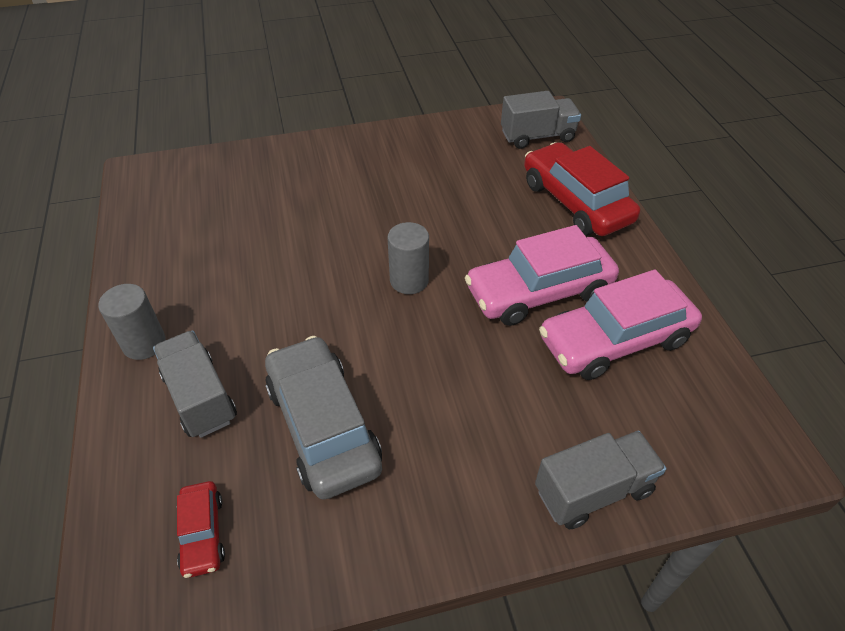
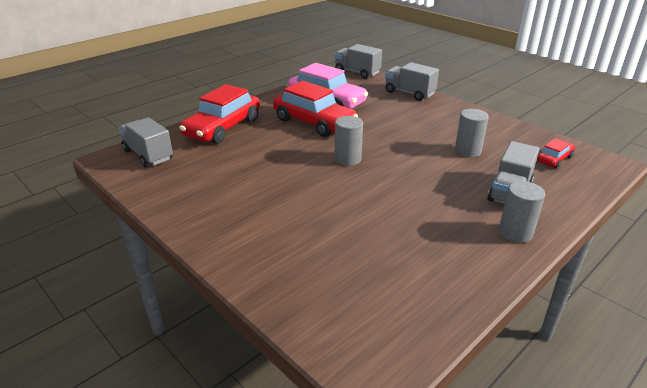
camera: 120 degrees left, 15 degrees down
(323, 426) = (467, 151): grey car -> grey cylinder
(539, 291) = (314, 122): pink car -> red car
(755, 459) = (357, 72): none -> grey truck

